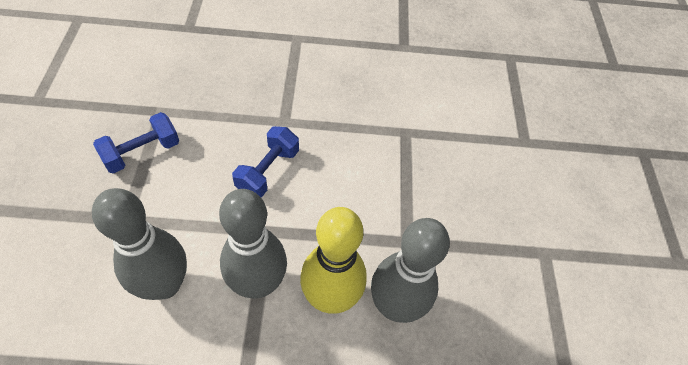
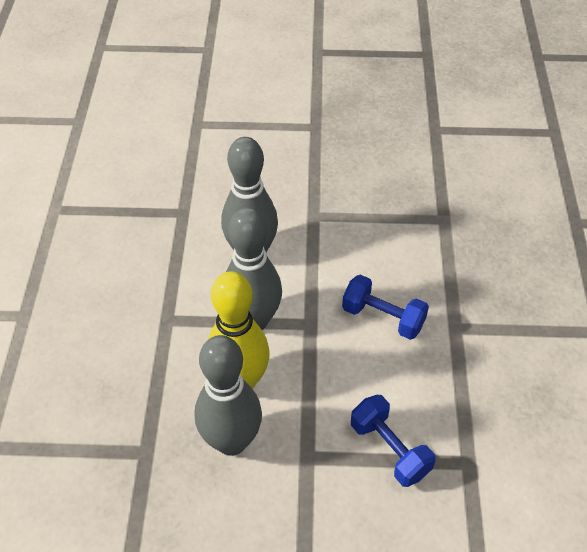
camera: 95 degrees right, 5 degrees down
(142, 153) = (389, 214): blue dumbbell -> blue dumbbell (389, 449)

